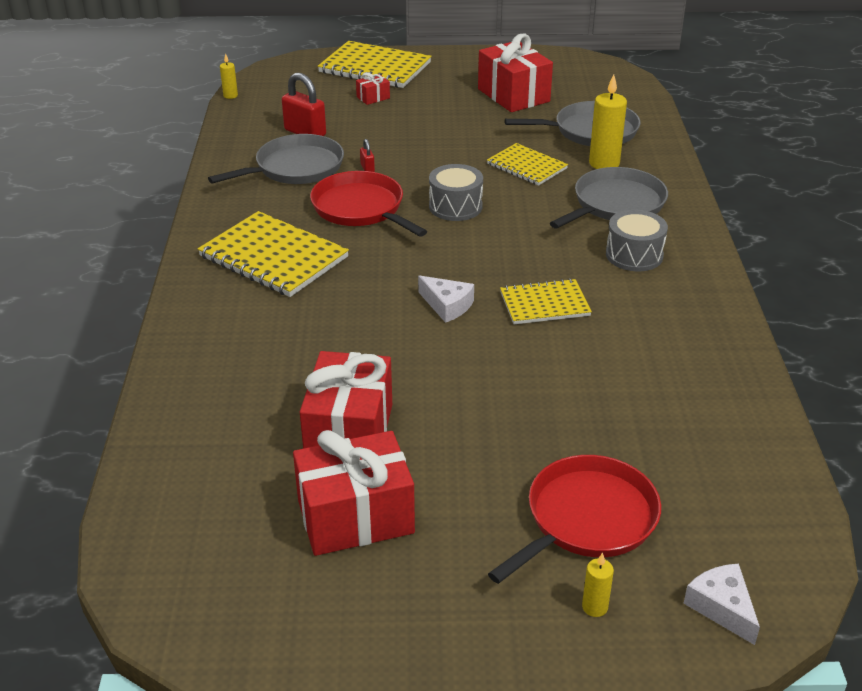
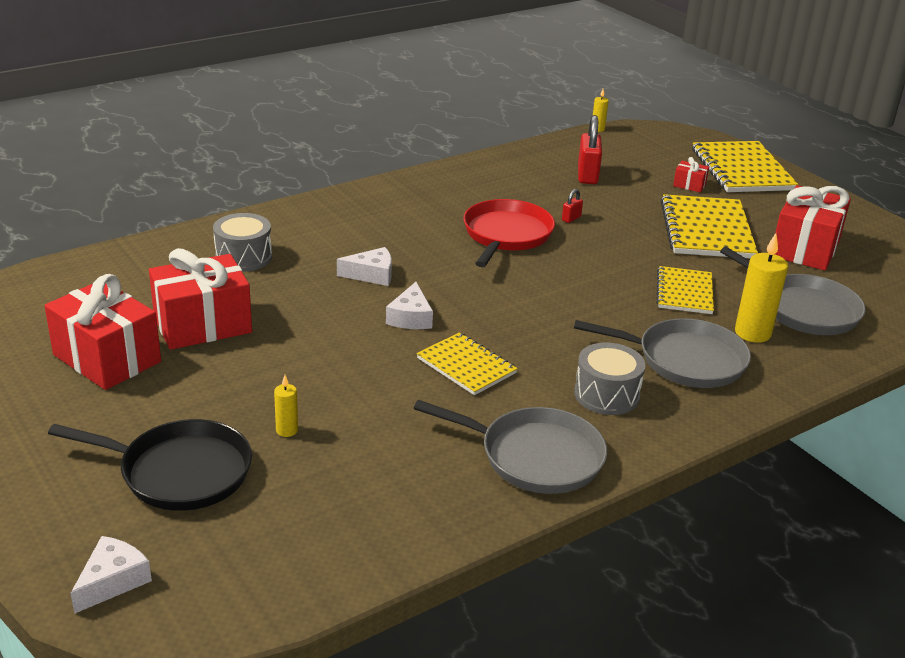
camera: 55 degrees right, 5 degrees down
(274, 257) = (393, 222): yellow notebook -> yellow notebook (707, 230)
(295, 168) = (529, 189): grey pan -> grey pan (535, 456)
(356, 301) = (371, 275): none -> white cheese
(455, 206) = (566, 276): grey drum -> grey drum (243, 257)
(587, 519) = (180, 472): red pan -> black pan
(594, 607) = (72, 505): yellow candle -> yellow candle (287, 430)

